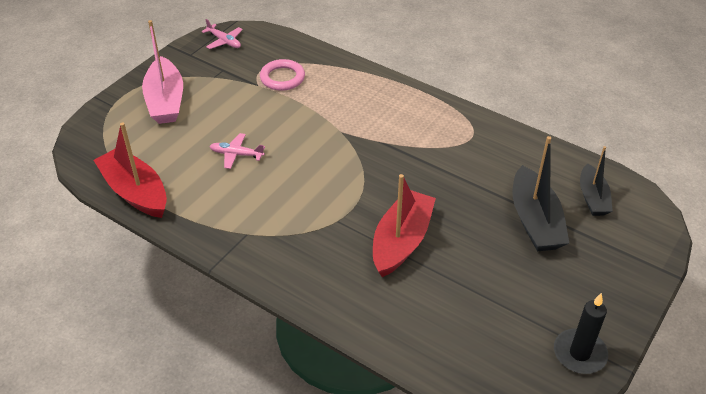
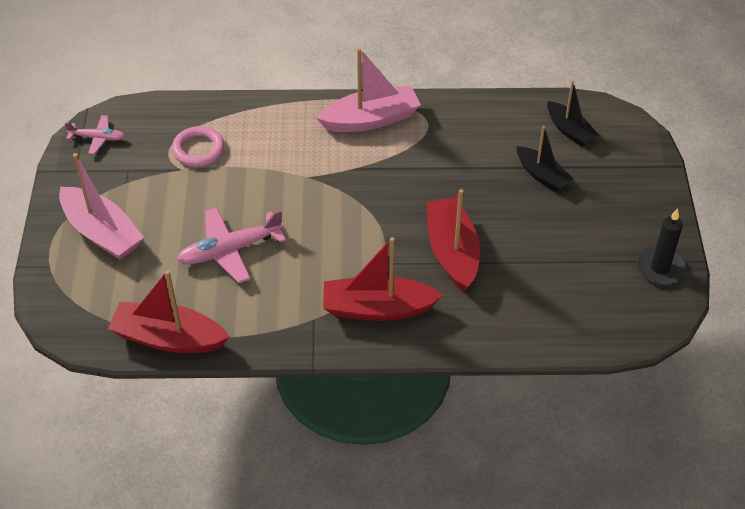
camera: 35 degrees left, 5 degrees up
(237, 154) = (230, 250): pink plane -> pink plane, size x1.74
(301, 252) = (377, 308): none -> red boat
(428, 114) = (370, 119): none -> pink boat
(535, 221) = (542, 175): black boat -> black boat, size x0.63

